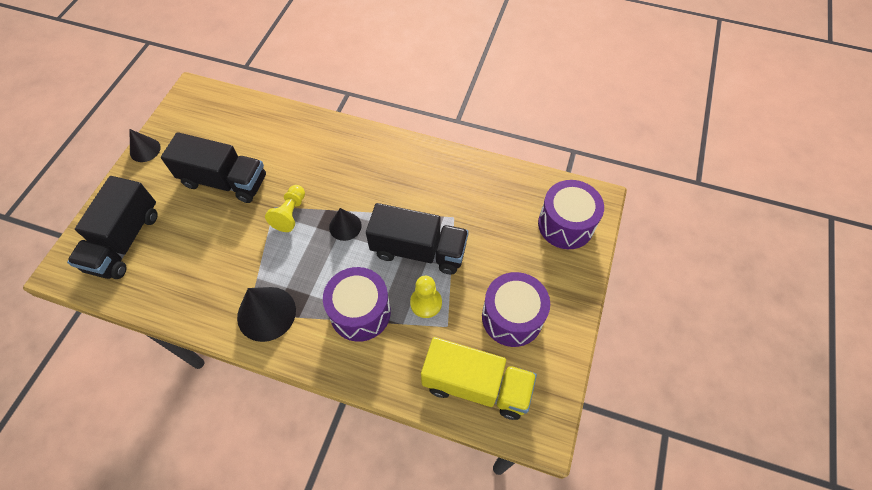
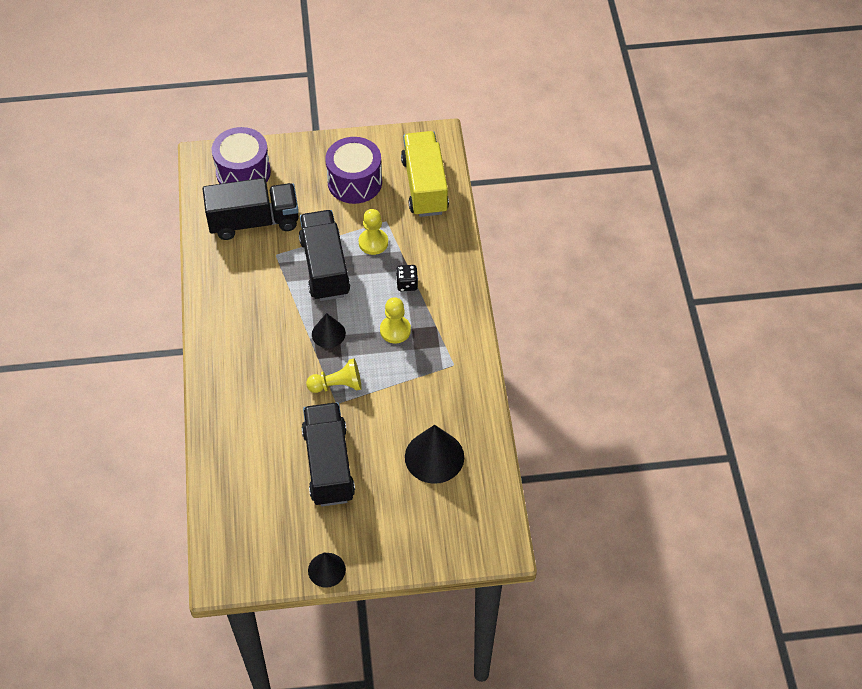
camera: 115 degrees left, 5 degrees down
(125, 241) = (441, 512): black truck -> black truck (254, 221)
(266, 313) = (446, 351): black cone -> black cone (434, 457)
(315, 280) = (395, 330): none -> yellow pawn
(360, 312) = (407, 284): purple drum -> black dice

